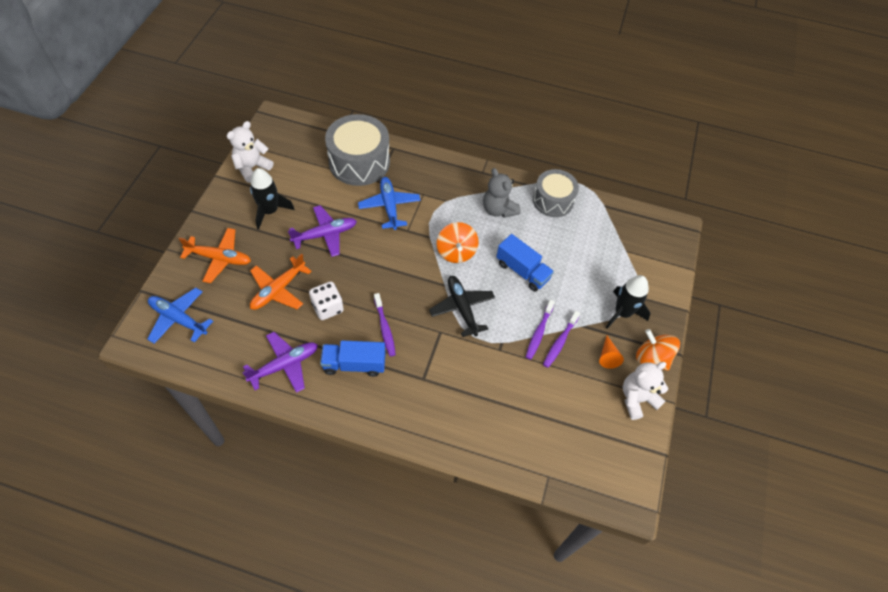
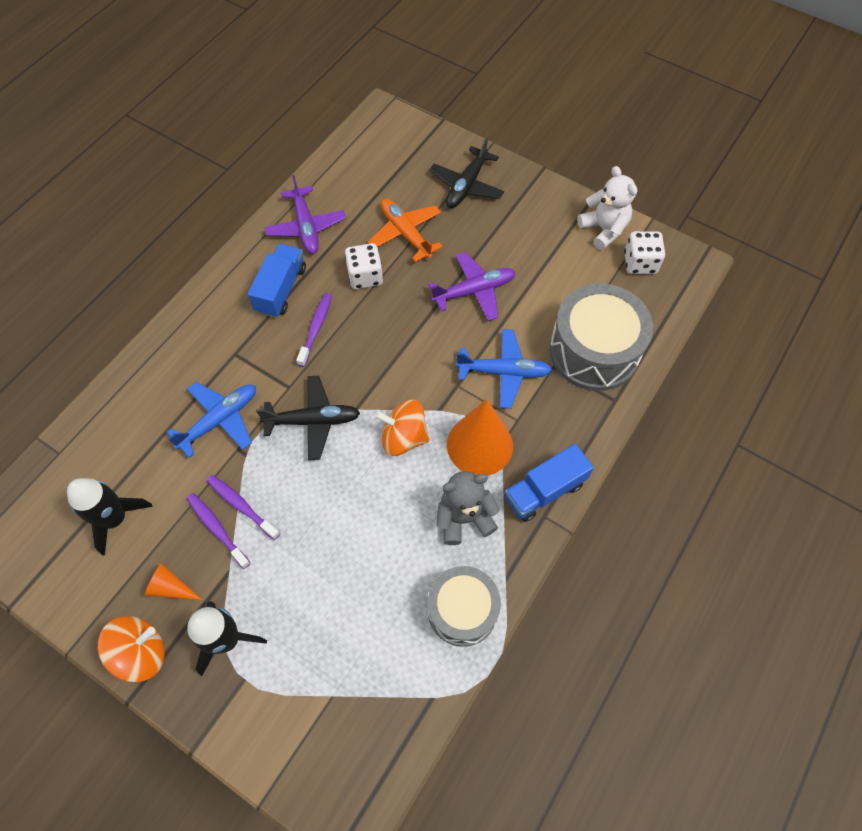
camera: 110 degrees right, 5 degrees up
(178, 319) = (396, 146): blue plane -> blue plane (220, 420)
(220, 258) = (466, 186): orange plane -> black plane
(270, 211) = (526, 239): black rocket -> black rocket (115, 518)
(279, 145) = (640, 263): none -> white dice
(325, 234) = (474, 291): purple plane -> purple plane turned 105 degrees counterclockwise
(384, 328) = (316, 328): purple toothbrush -> purple toothbrush turned 105 degrees clockwise
(447, 210) = (480, 445): none -> orange cone
(522, 271) = (345, 517): blue truck -> blue truck (544, 491)
(637, 399) = (95, 602): white teddy bear -> none

